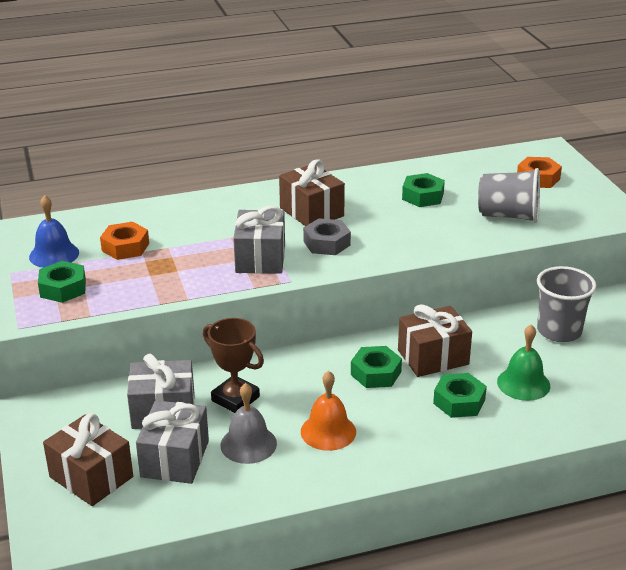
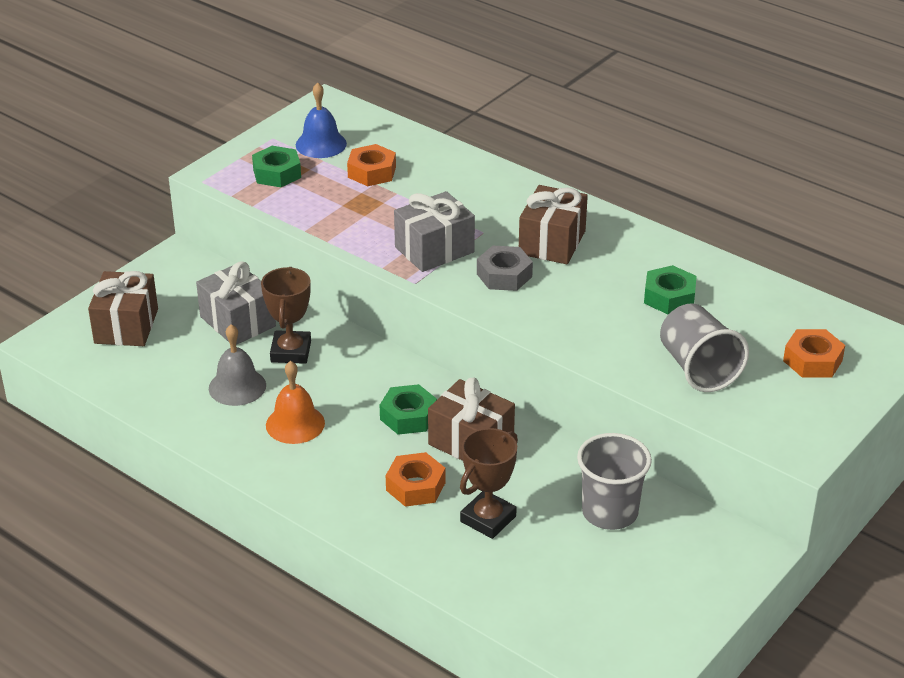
camera: 55 degrees right, 5 degrees up
(175, 458) = (184, 356): grey gift -> none
(459, 401) = (415, 486): green nut -> orange nut
(523, 383) = (488, 519): green bell -> brown trophy

